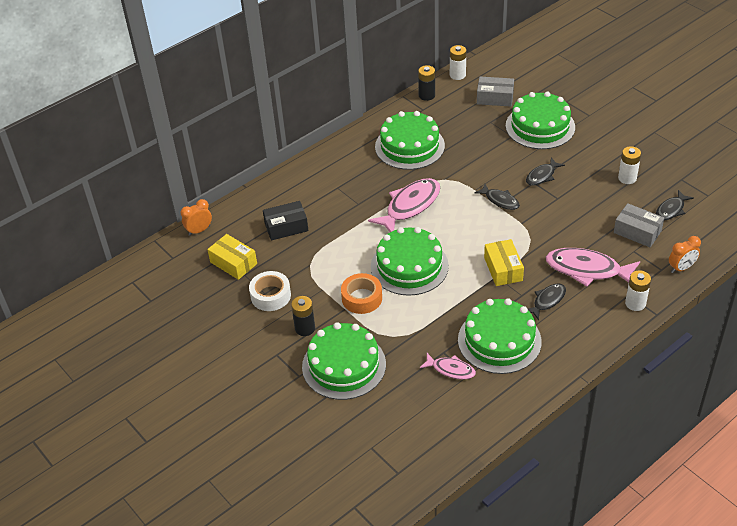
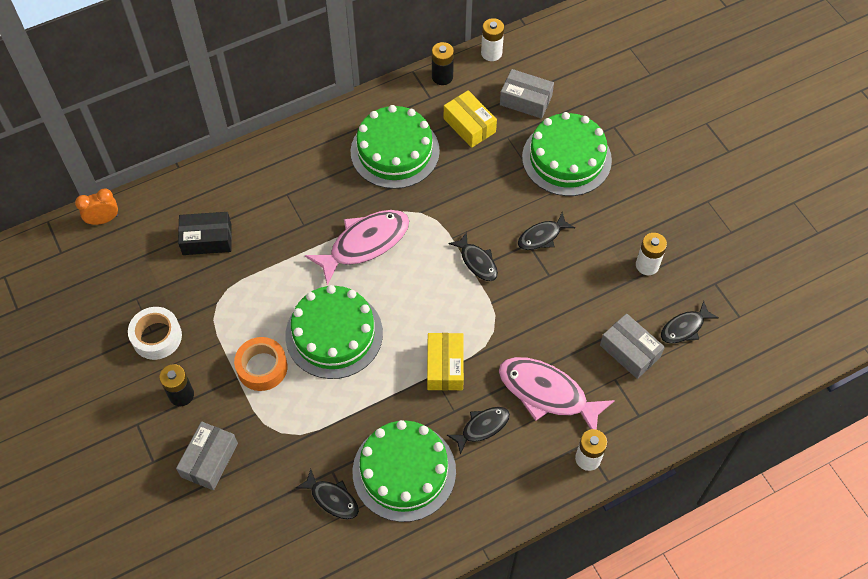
camera: 10 degrees right, 15 degrees up
(233, 263) = (129, 278): yellow box -> yellow box (469, 125)
(344, 365) = (209, 460): green cake -> grey box
(451, 369) = (332, 499): pink fish -> black fish
(681, 268) = (664, 420): orange clock -> none

